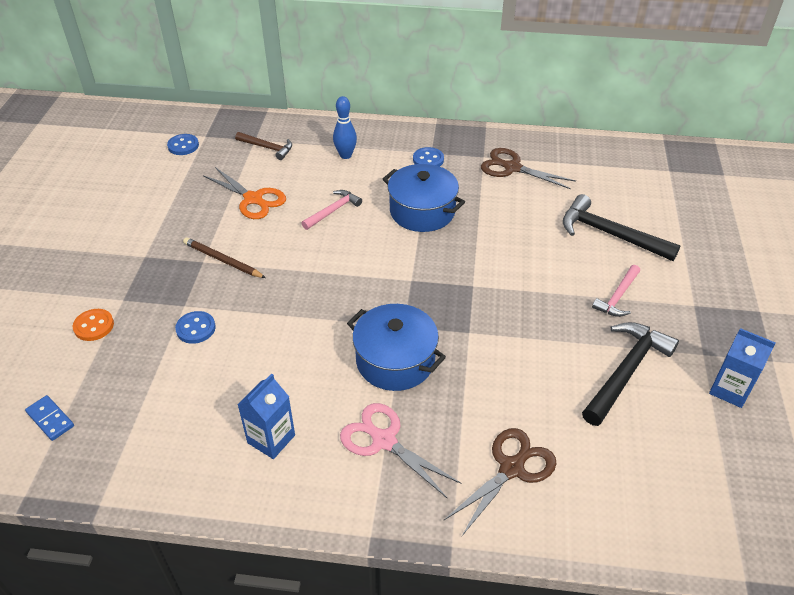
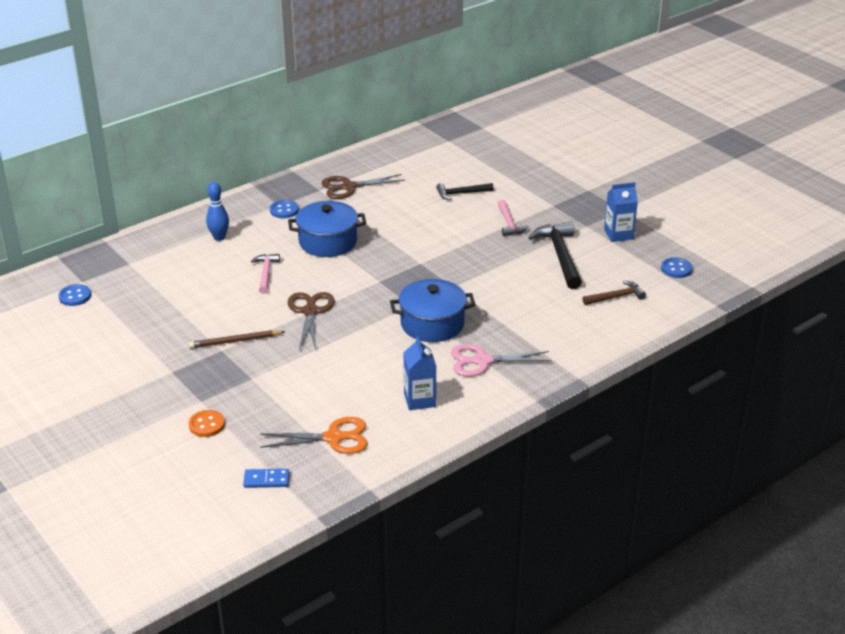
camera: 45 degrees left, 10 degrees down
(196, 328) = (281, 383): blue button -> blue button (676, 269)
(253, 199) = (195, 298): orange scissors -> orange scissors (334, 438)
(267, 148) = (149, 263): brown hammer -> brown hammer (616, 297)
(512, 468) = (563, 330): brown scissors -> brown scissors (310, 311)
(610, 234) = (461, 193): black hammer -> black hammer, size x0.59

